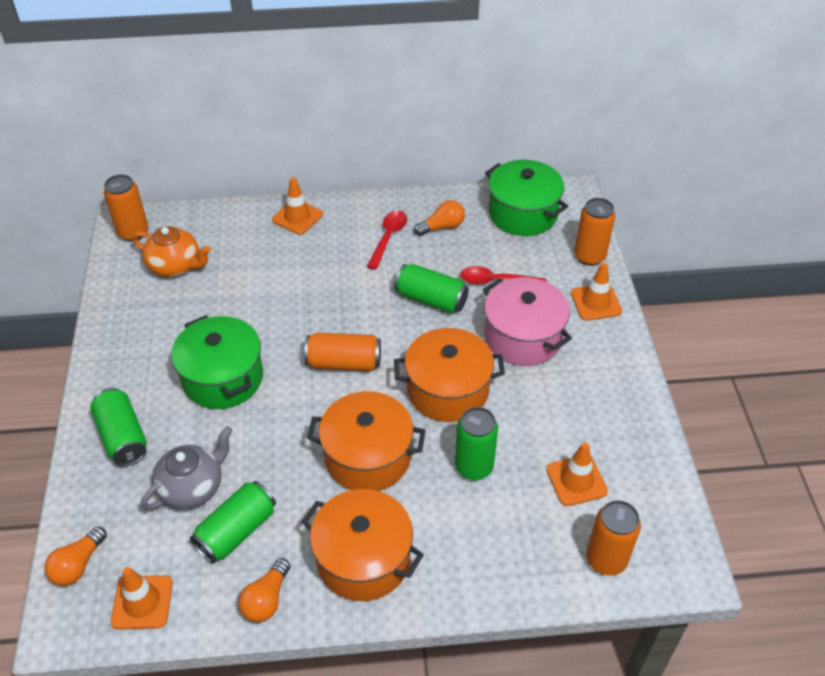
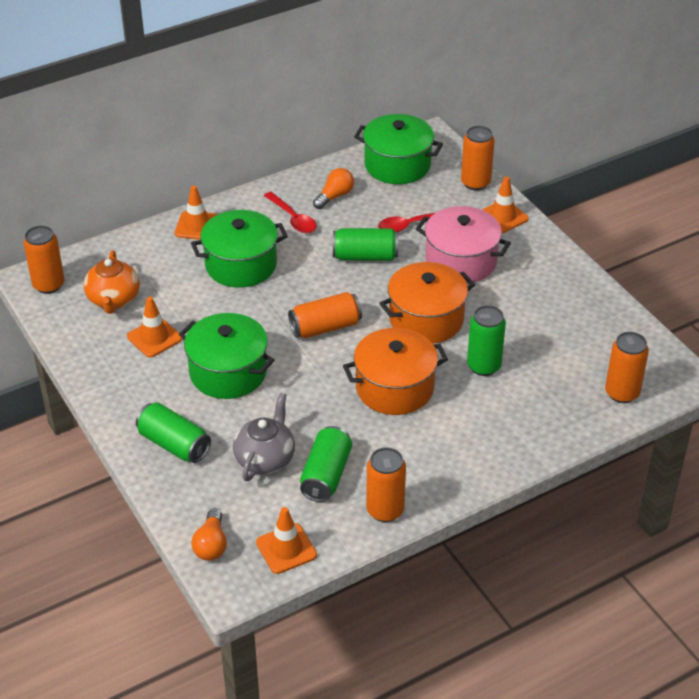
camera: 25 degrees left, 5 degrees down
(176, 266) = (113, 300): orange teapot -> orange teapot turned 90 degrees clockwise
(266, 599) = (385, 510): orange light bulb -> orange can
(310, 269) = (241, 265): none -> green pot
(363, 559) = (441, 457): orange pot -> none
(388, 238) = (293, 219): red spoon -> red spoon turned 150 degrees clockwise
(576, 480) = (568, 349): orange traffic cone -> orange traffic cone (154, 338)

